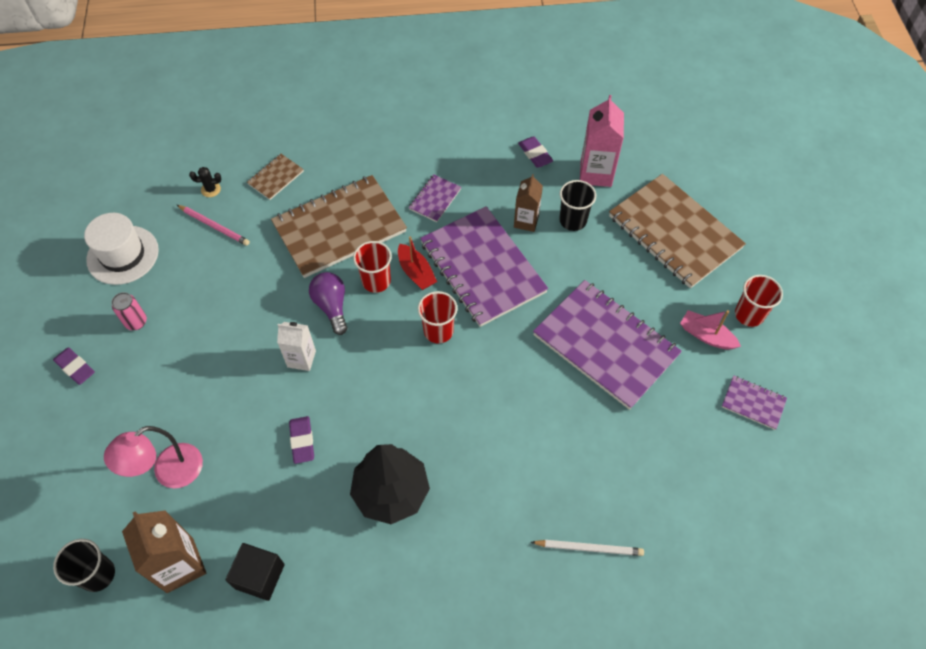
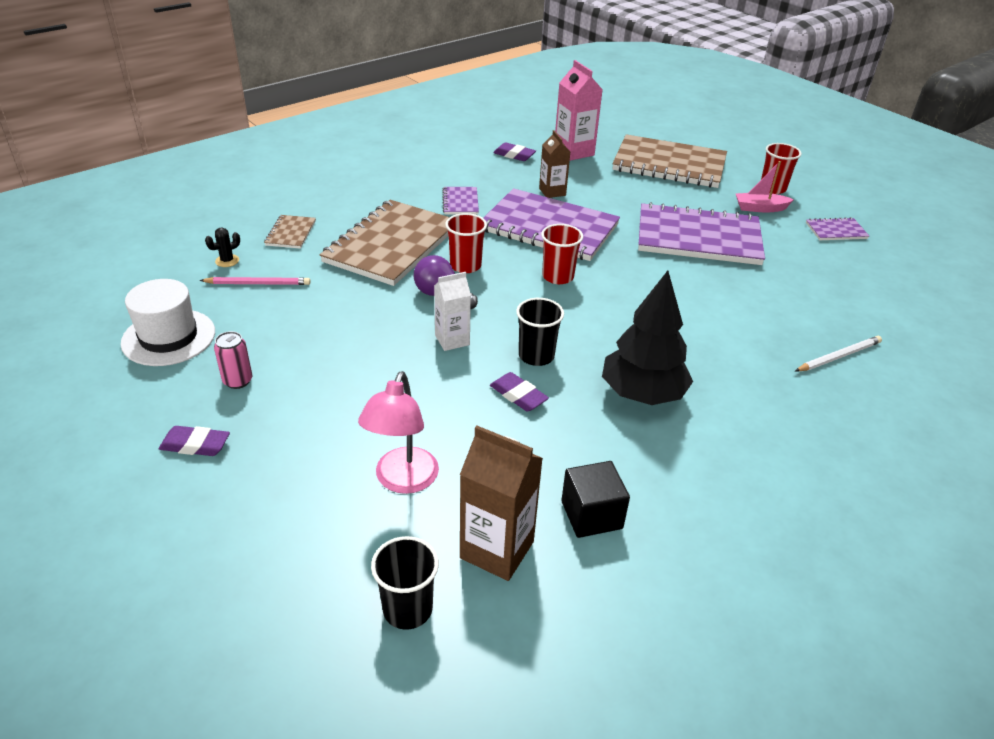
camera: 35 degrees left, 20 degrees down
(416, 272) = (495, 249): red boat -> none
(573, 220) = (588, 180): black cup -> black cup (536, 356)

